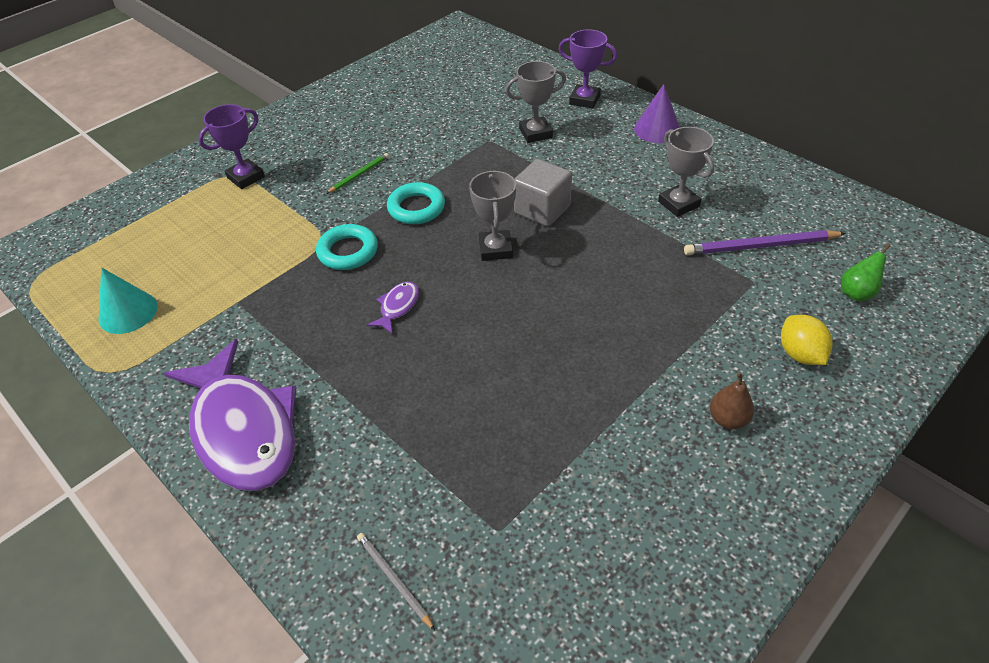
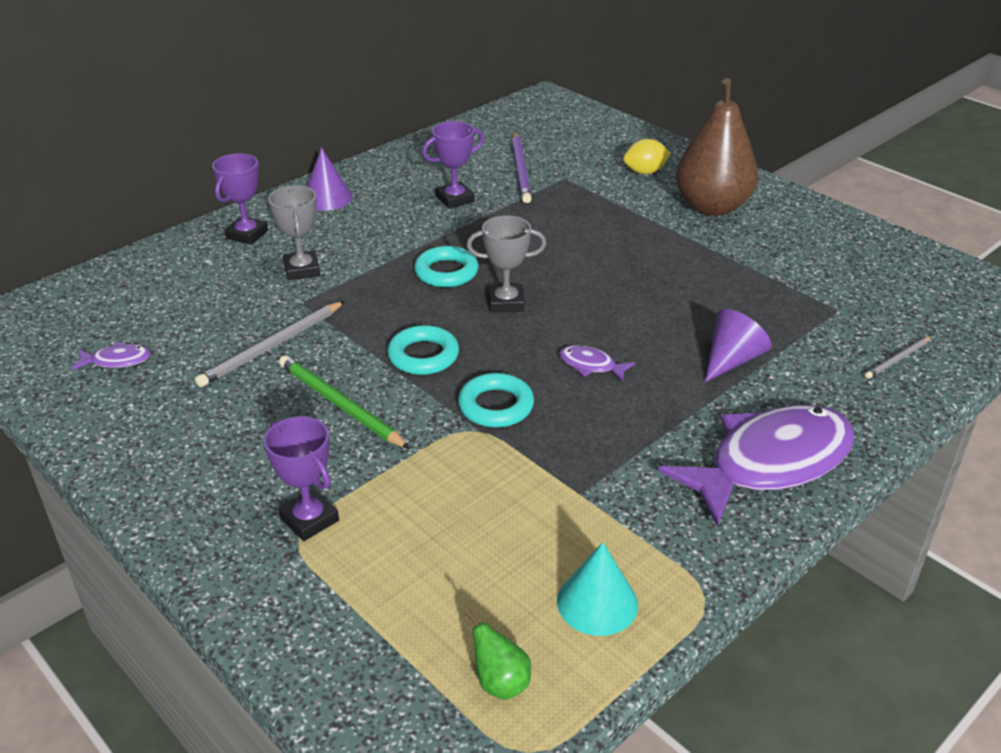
camera: 90 degrees left, 10 degrees down
(359, 174) = (340, 405): green pencil -> green pencil, size x1.77
(401, 413) = (731, 360): none -> purple cone
(416, 79) = (117, 361): none -> purple fish
(430, 135) = (272, 347): none -> grey pencil
(542, 209) = (446, 272): grey cube -> turquoise ring
(678, 204) = (455, 199): grey trophy -> purple trophy
(728, 419) = (712, 207): brown pear -> brown pear, size x2.49
(857, 293) = (580, 142): green pear -> green pear (500, 682)

